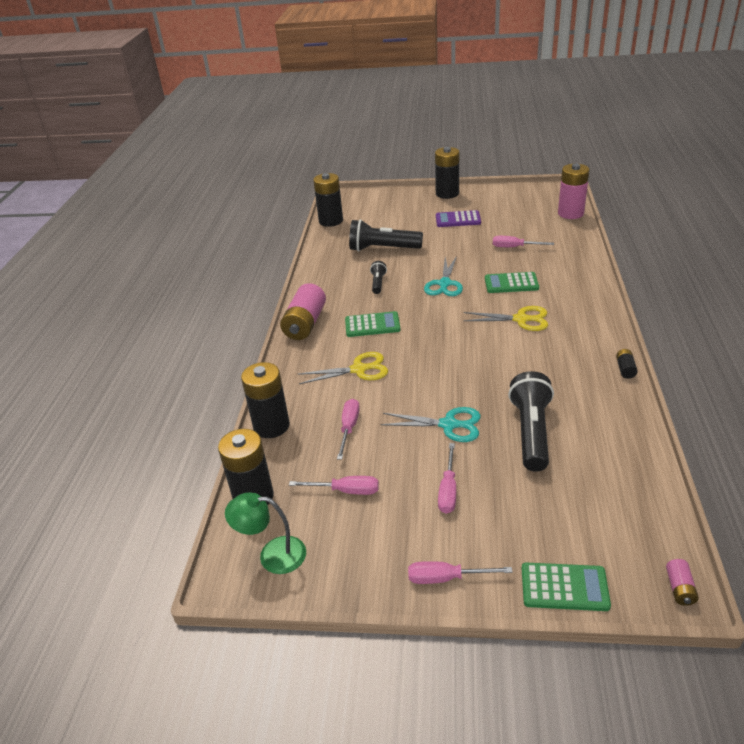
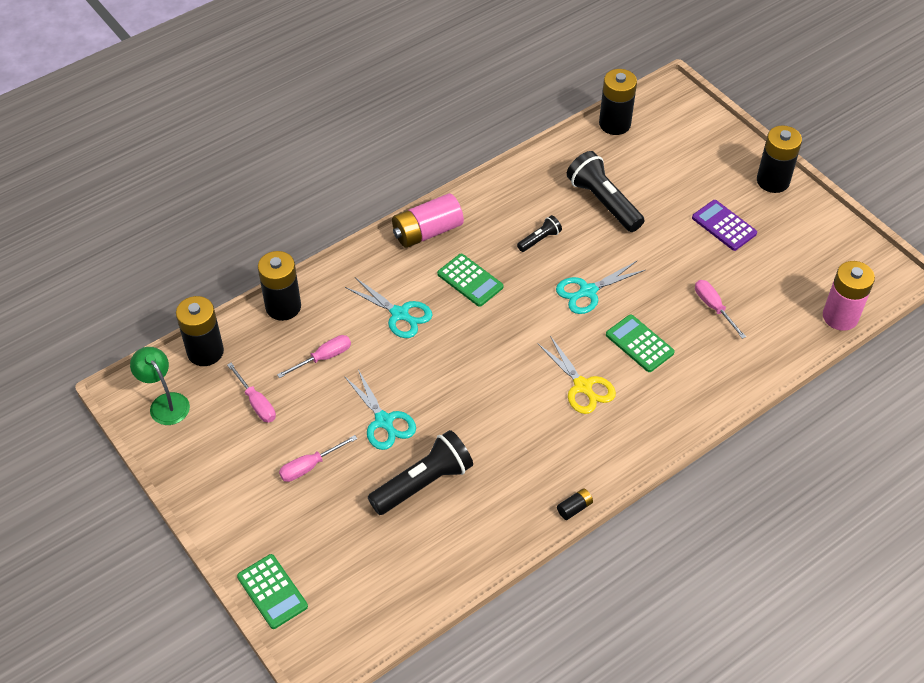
camera: 45 degrees right, 15 degrees up
(359, 369) = (400, 314): yellow scissors -> turquoise scissors
(446, 578) = (225, 516): pink screwdriver -> none
(679, 588) = (327, 663): pink battery -> none

